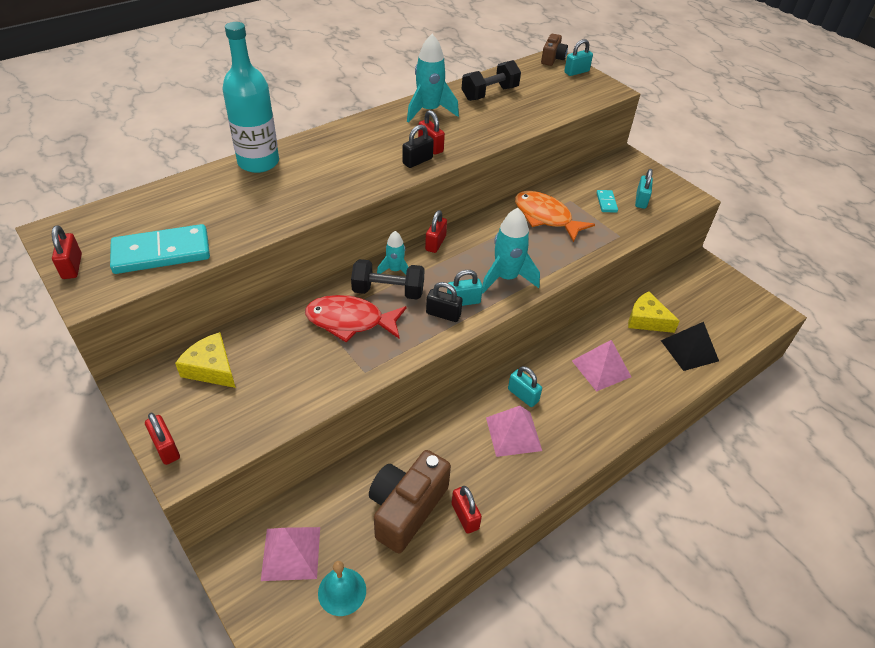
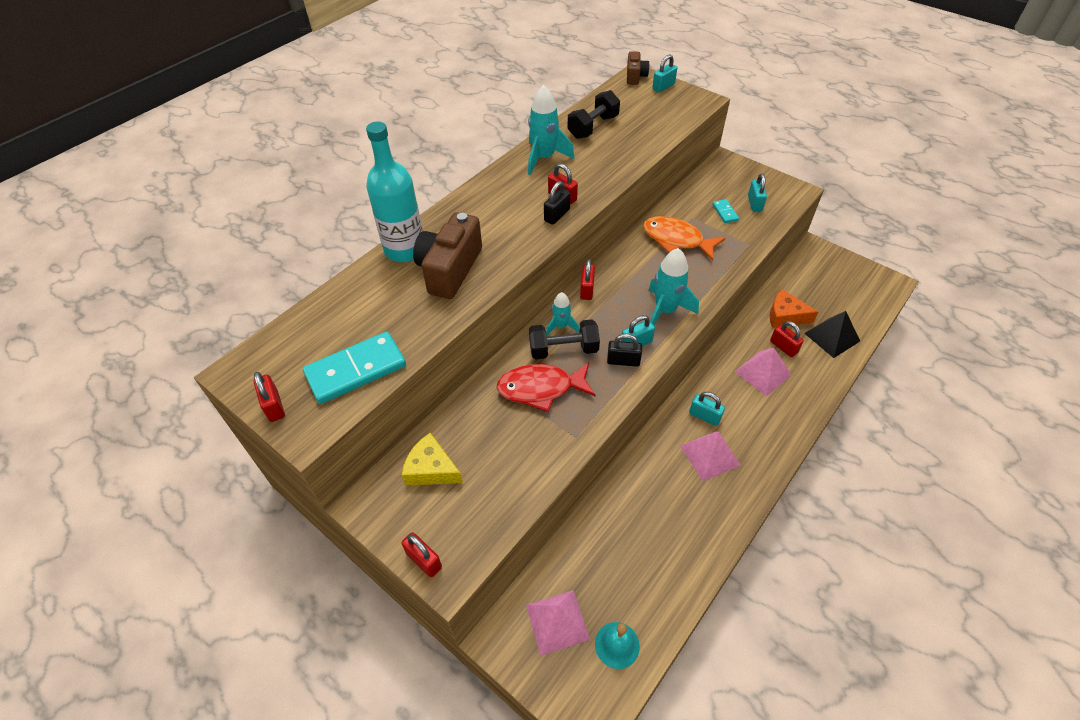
camera: 10 degrees left, 5 degrees up
(406, 508) = (643, 551): brown camera -> brown camera (450, 269)
(465, 516) = (697, 545): red padlock -> red padlock (783, 347)
(647, 320) = (785, 316): yellow cheese -> orange cheese

